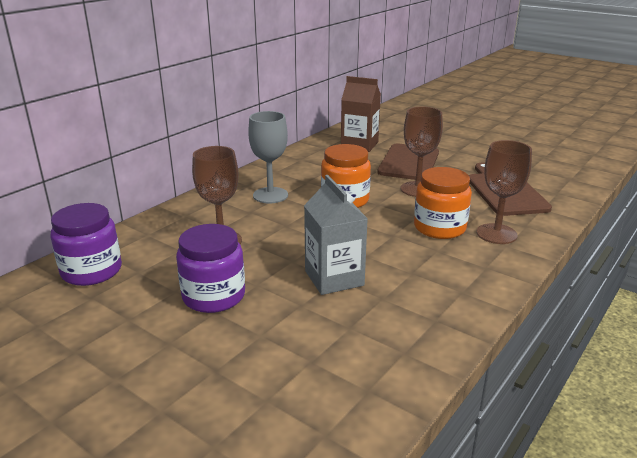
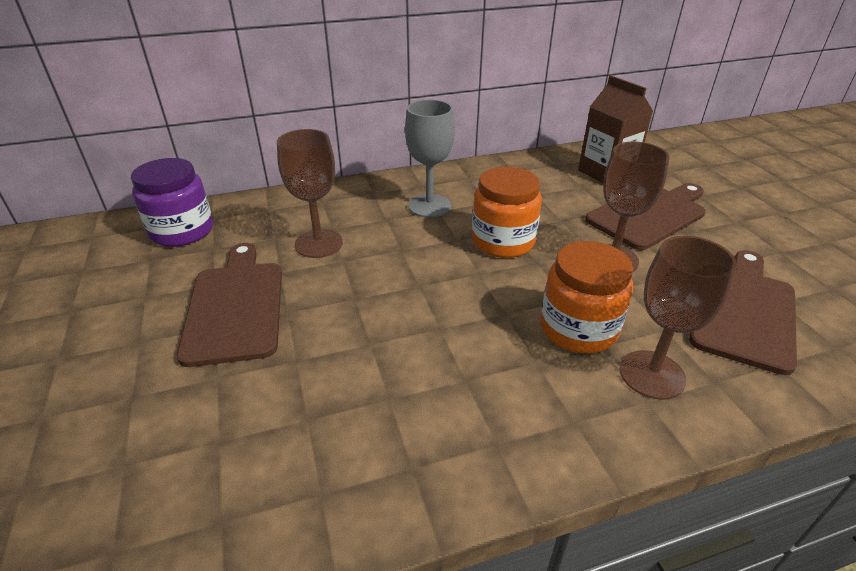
camera: 35 degrees right, 10 degrees up
(214, 296) = (235, 306): purple jar -> brown cutting board
(334, 278) = (369, 342): grey carton -> none

